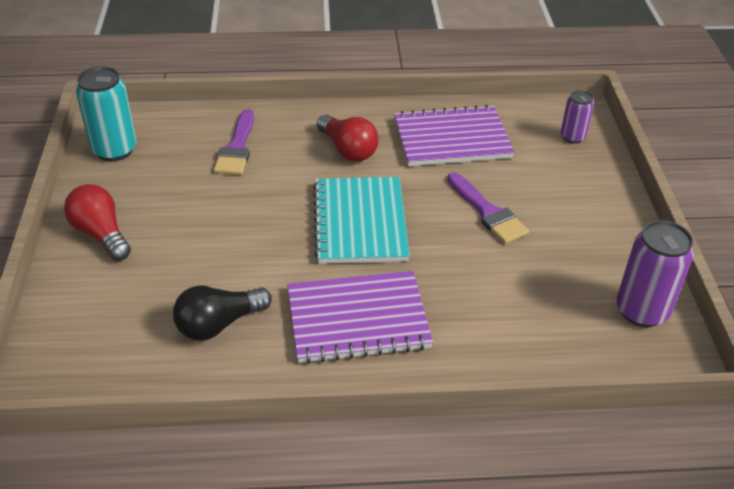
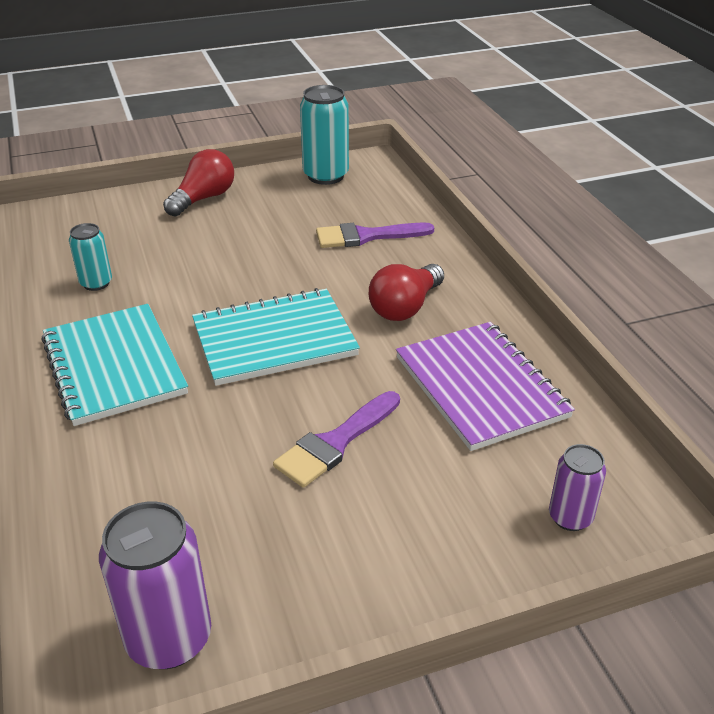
camera: 75 degrees right, 5 degrees down
(219, 324) = (96, 283): black light bulb -> turquoise can
(358, 319) = (114, 366): purple notebook -> turquoise notebook

